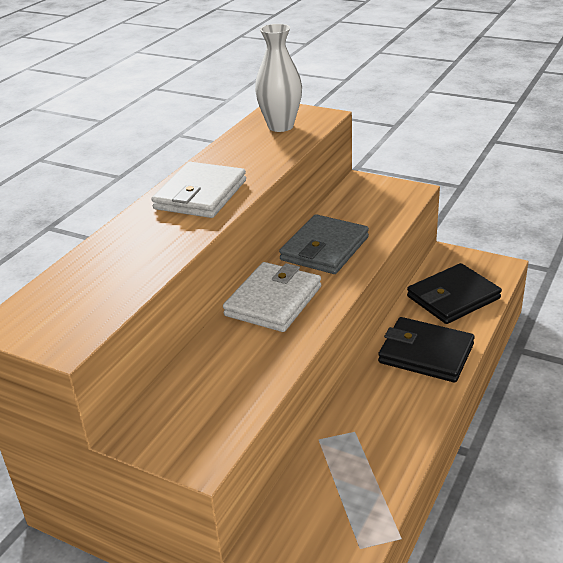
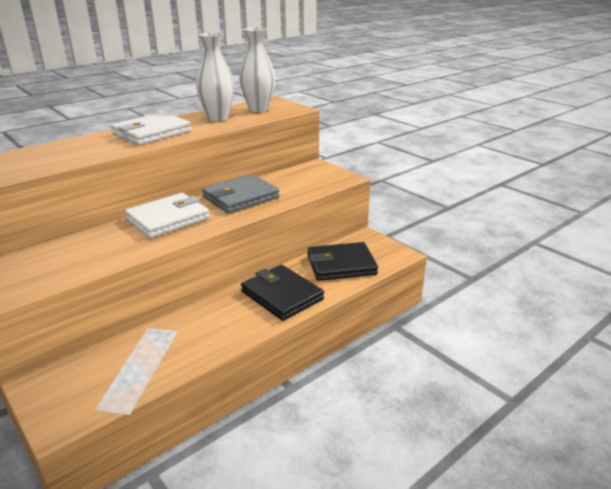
camera: 20 degrees right, 5 degrees down
(250, 152) = (218, 118): none -> white vase

